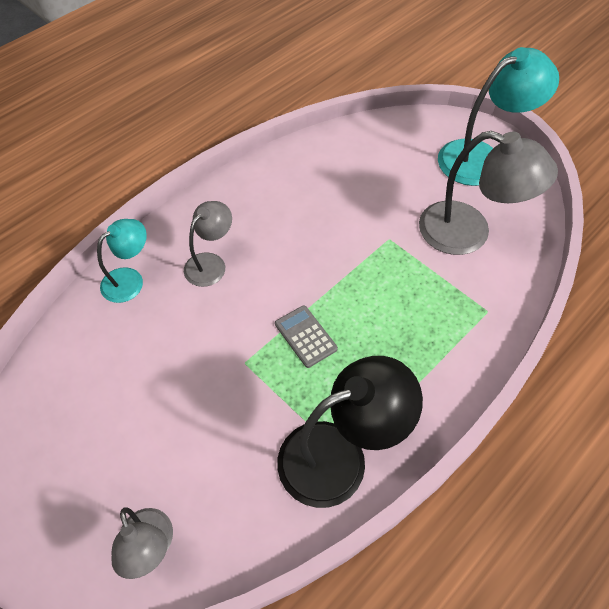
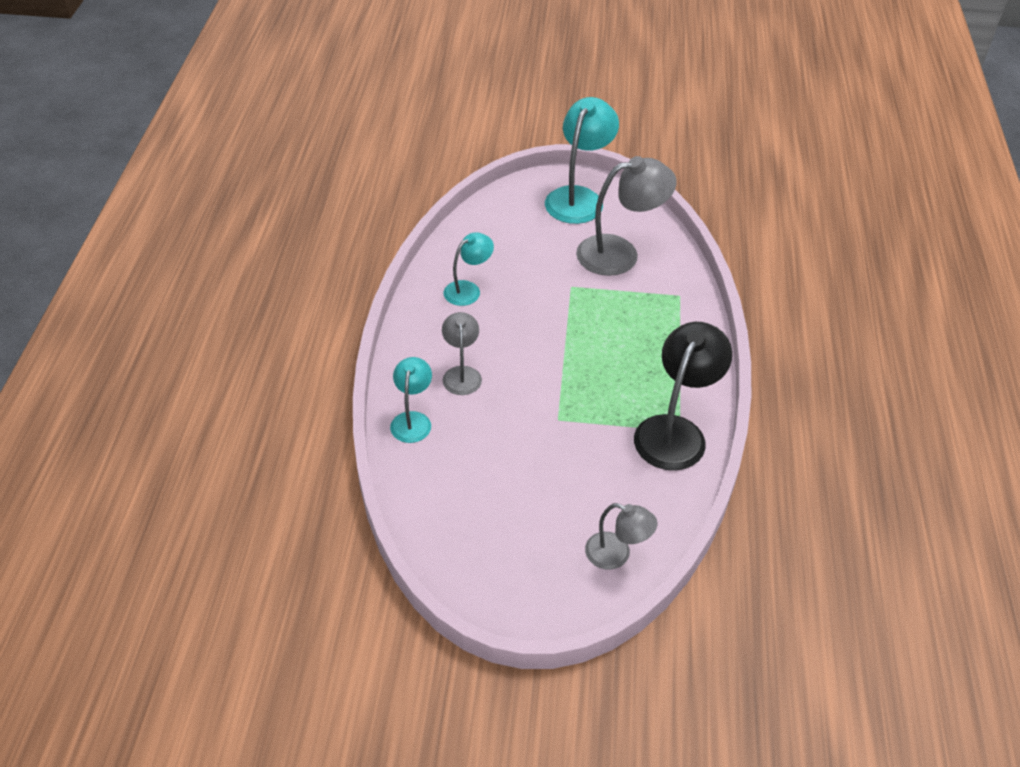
camera: 40 degrees left, 10 degrees down
(296, 189) = (468, 289): none -> turquoise lamp
(305, 336) = (581, 379): grey calculator -> none

